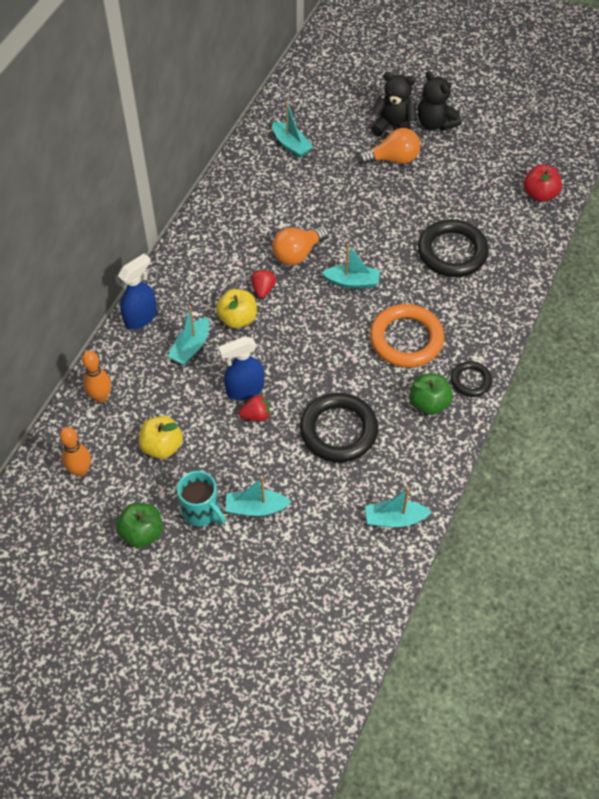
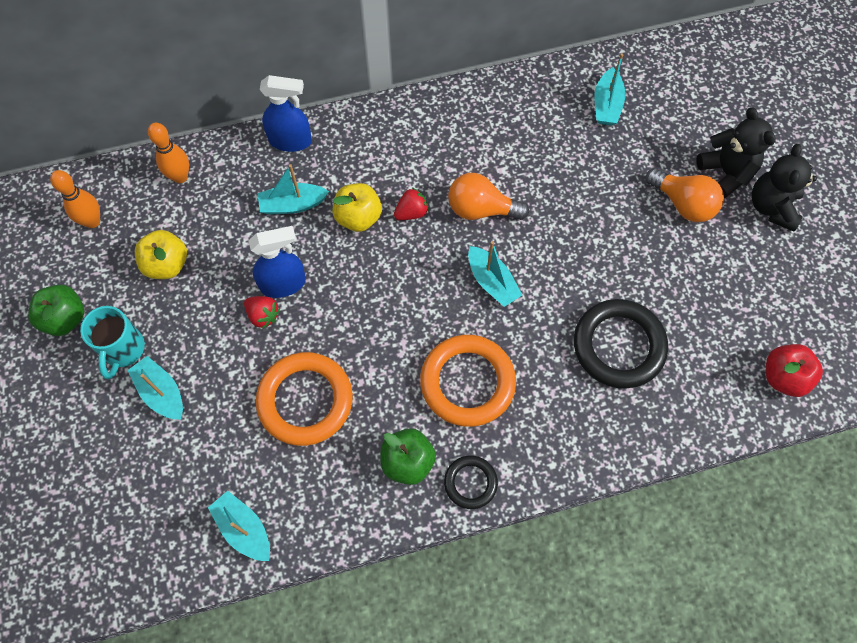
camera: 50 degrees right, 10 degrees up
(244, 389) = (283, 284): blue spray bottle -> blue spray bottle turned 135 degrees clockwise
(338, 430) = (305, 400): black ring -> orange ring

